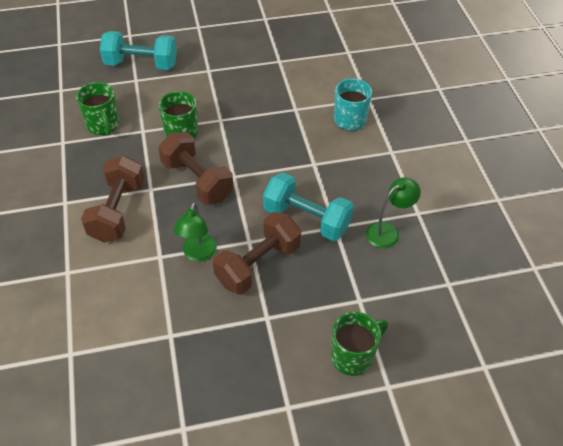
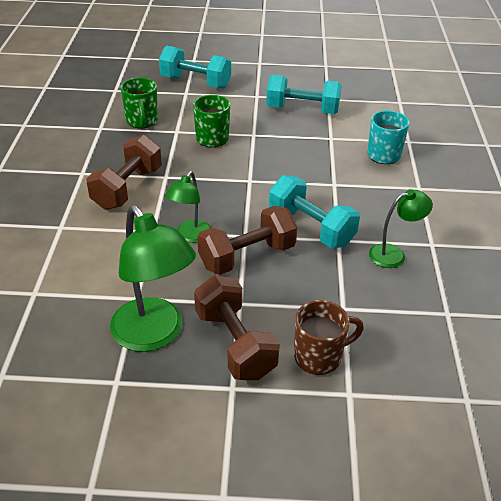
camera: 15 degrees right, 10 degrees down
(197, 181) = (212, 178): brown dumbbell -> brown dumbbell (234, 344)
(201, 371) = (154, 335): none -> green lamp
(258, 80) = (302, 110): none -> turquoise dumbbell
(353, 356) = (319, 357): green mug -> brown mug

